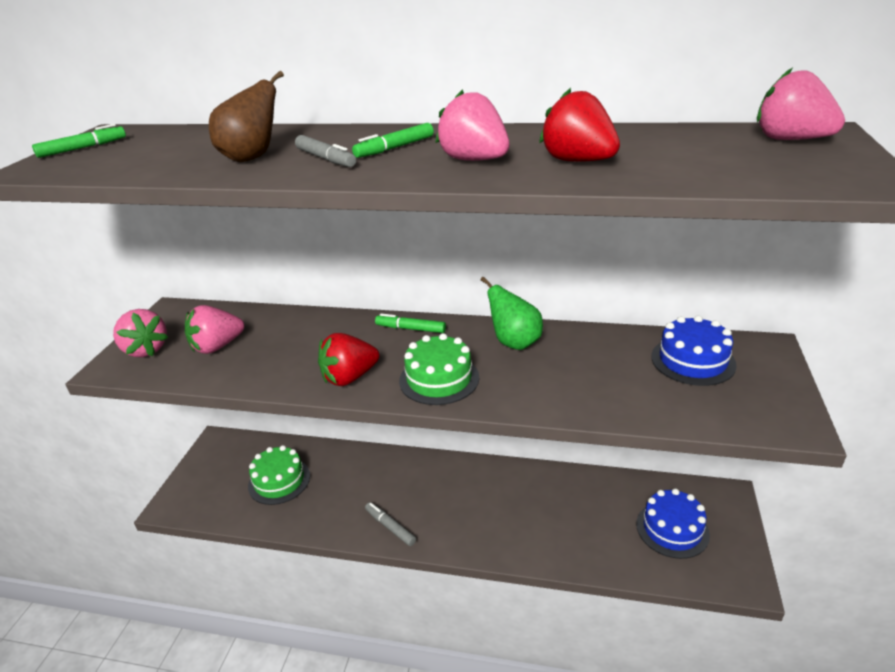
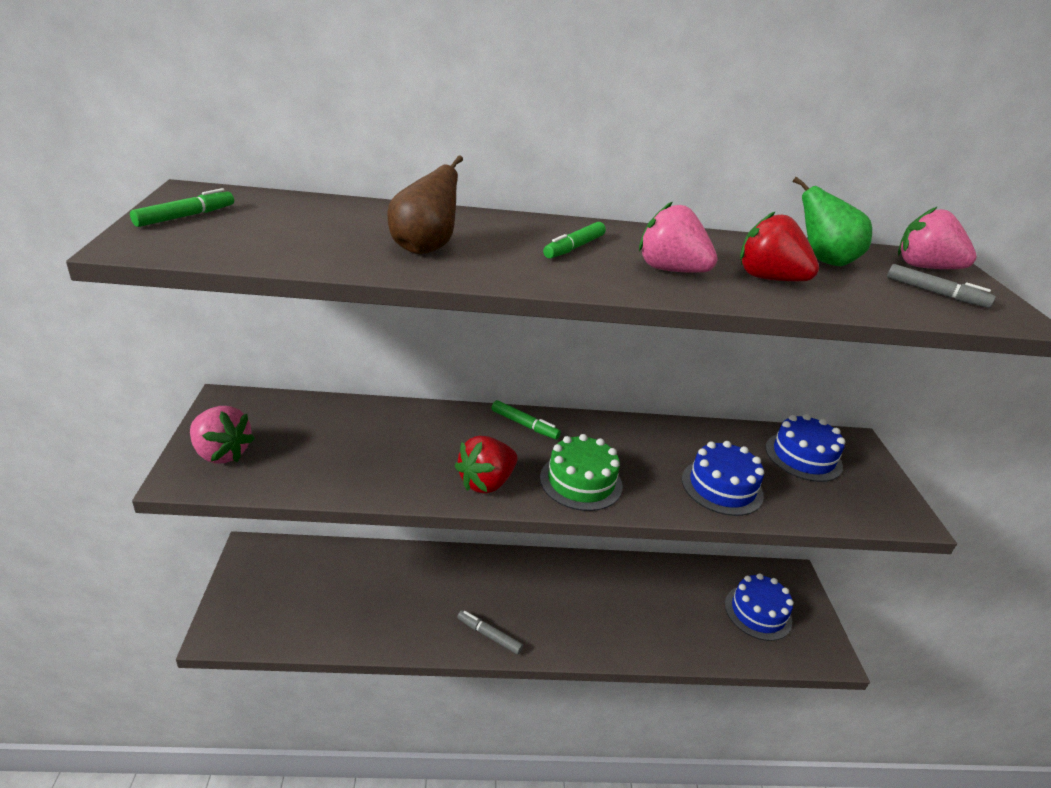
camera: 20 degrees left, 0 degrees up
(217, 346) = (312, 448): pink strawberry -> none
(279, 481) = (345, 593): green cake -> none
(326, 159) = (511, 256): grey marker -> grey marker (935, 293)
(410, 329) = (524, 425): green marker -> green marker turned 150 degrees counterclockwise
(514, 342) = (636, 440): green pear -> green pear (823, 260)
(583, 388) = (722, 487): none -> blue cake

